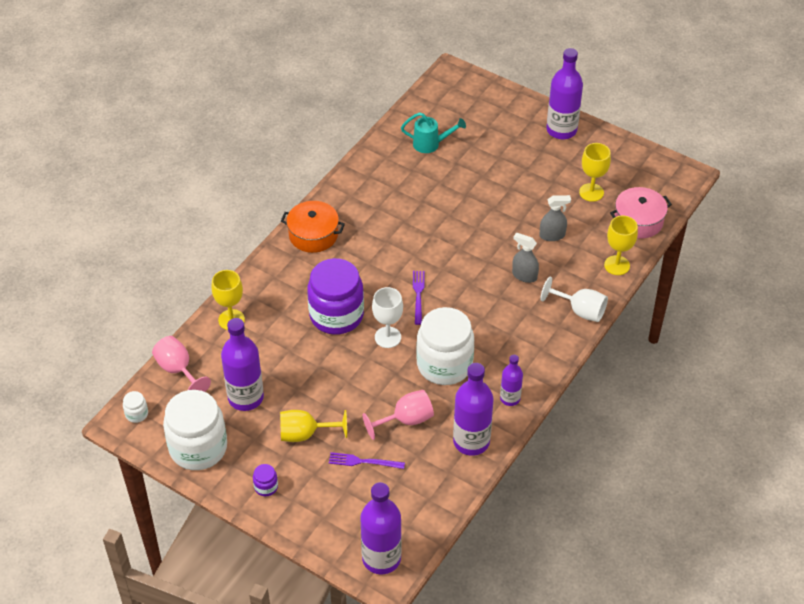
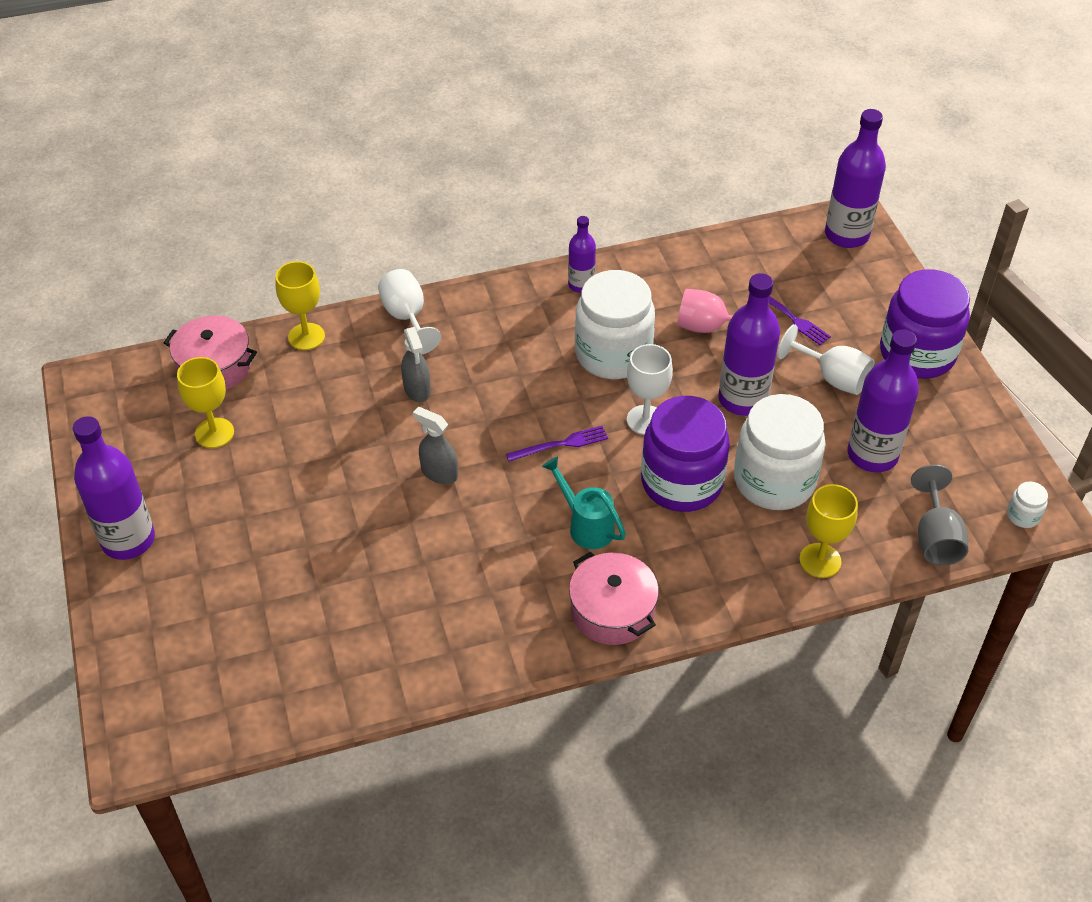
camera: 140 degrees left, 0 degrees up
(178, 370) = (935, 537): pink goblet -> grey goblet
(198, 448) = (968, 434): white jar -> white jar (774, 481)
(266, 487) = (917, 354): purple jar -> purple jar, size x2.49
(305, 434) = (832, 377): yellow goblet -> white goblet
(313, 235) = (612, 610): orange pot -> pink pot
(418, 295) = (561, 444): purple fork -> purple fork turned 150 degrees counterclockwise
(431, 144) = (313, 642): turquoise watering can -> turquoise watering can (586, 525)
(471, 441) = (663, 272): purple bottle -> purple bottle (742, 399)
(552, 235) = (327, 413): grey spray bottle -> grey spray bottle (439, 473)

